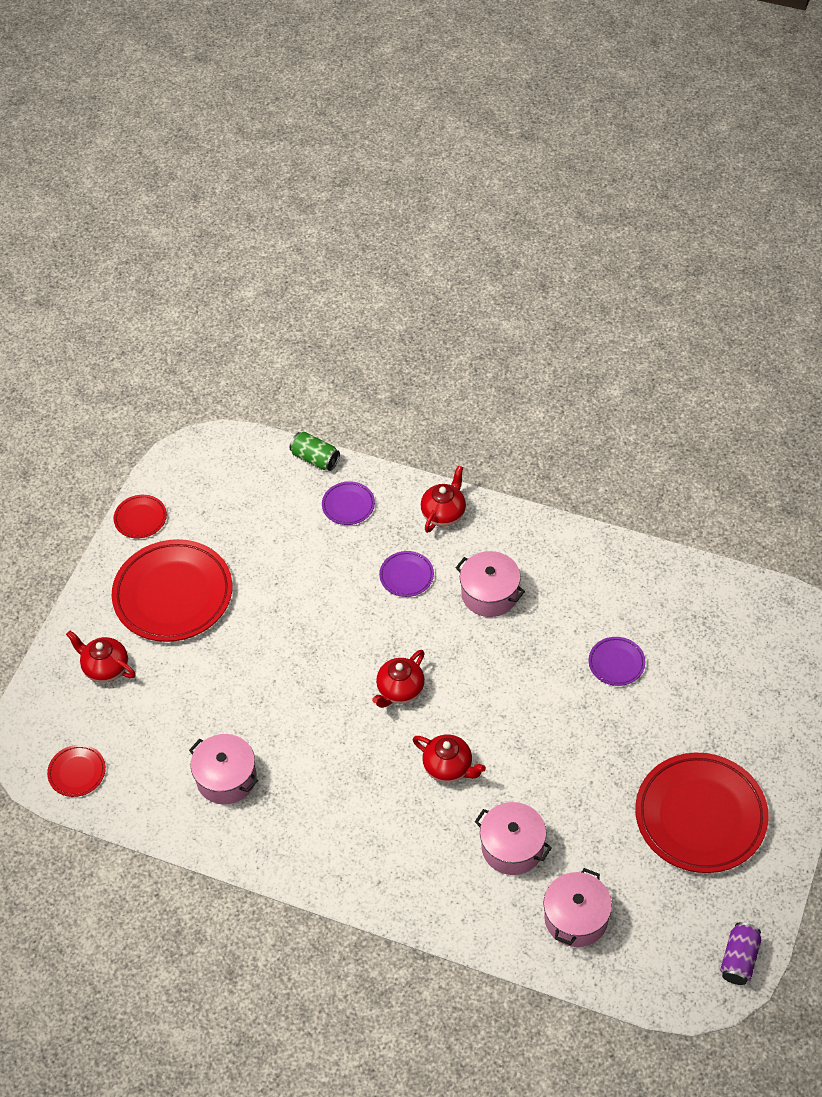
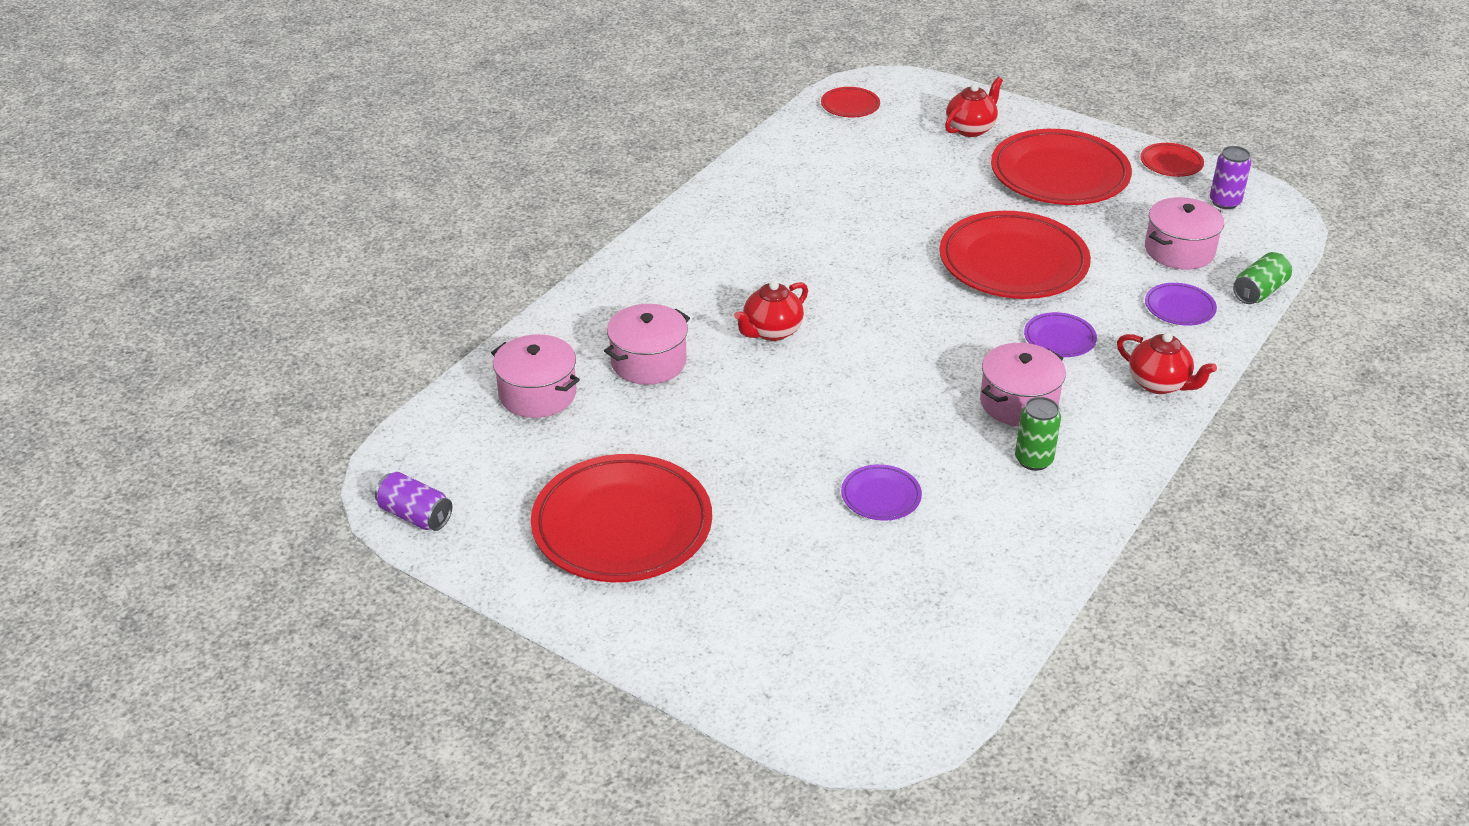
camera: 100 degrees right, 15 degrees down
(194, 481) = (1224, 202): none -> purple can
(226, 778) = (812, 186): pink pot -> pink pot (1179, 250)
(313, 614) = (1013, 263): none -> red plate
(400, 690) = (889, 311): red teapot -> none
(550, 579) = (1033, 460): none -> green can

